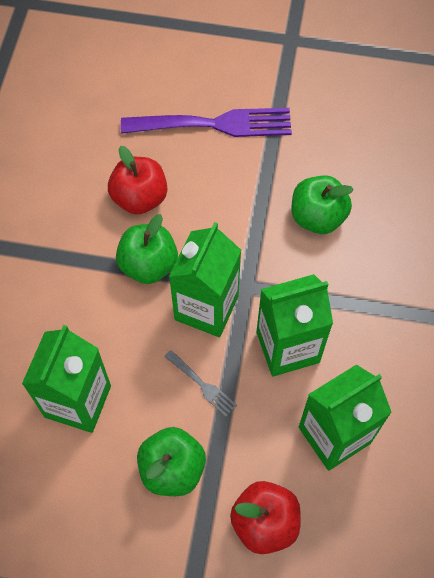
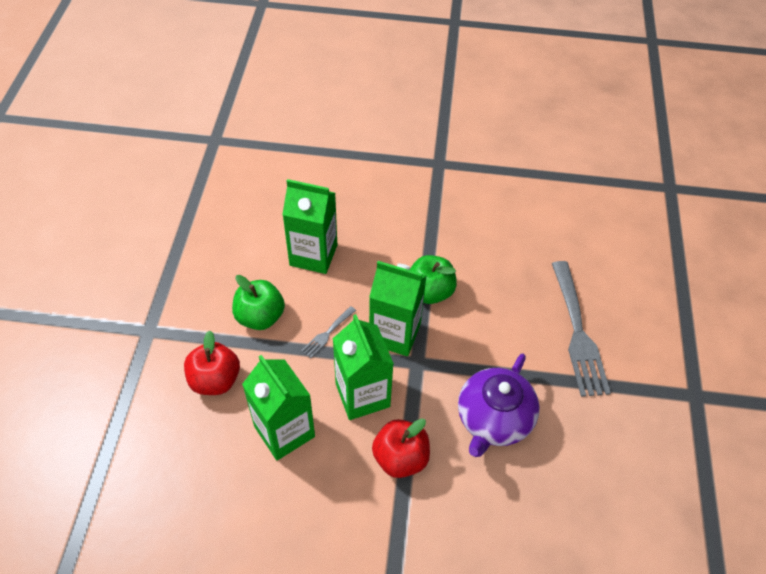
camera: 85 degrees right, 10 degrees down
(140, 198) = (491, 281): red apple -> red apple (400, 458)
(214, 124) = (577, 332): purple fork -> grey fork
(317, 217) = (493, 419): green apple -> purple teapot

